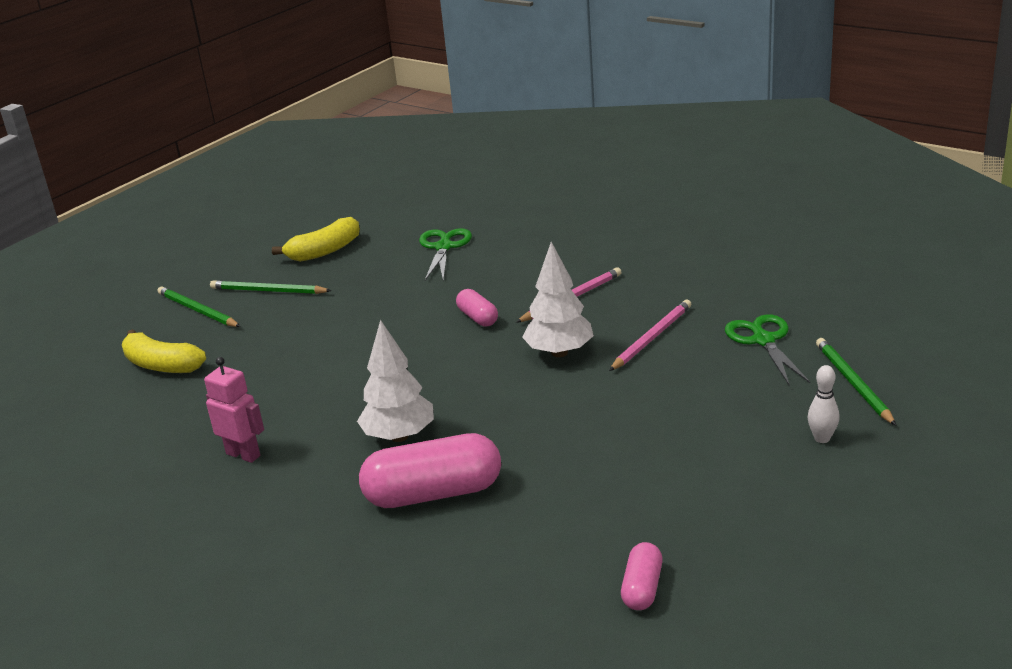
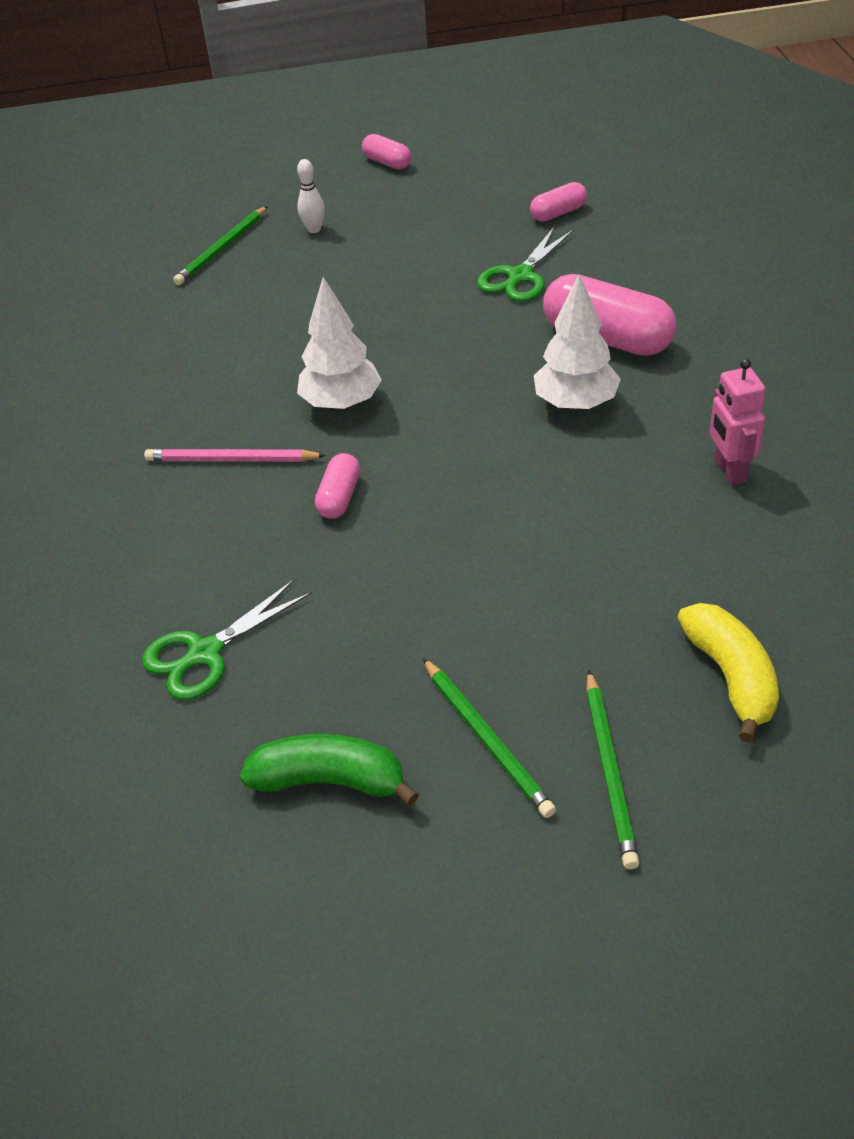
camera: 135 degrees left, 15 degrees up
(324, 251) = (329, 781): yellow banana -> green banana
(651, 338) = (256, 369): pink pencil -> none
(763, 340) = (197, 313): green scissors -> green scissors (520, 276)
(908, 541) = (387, 162): none -> pink capsule

